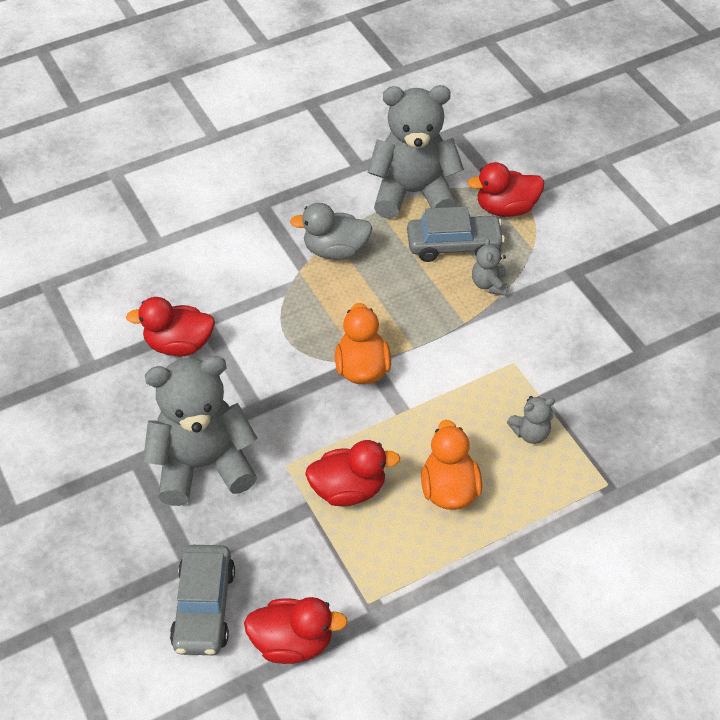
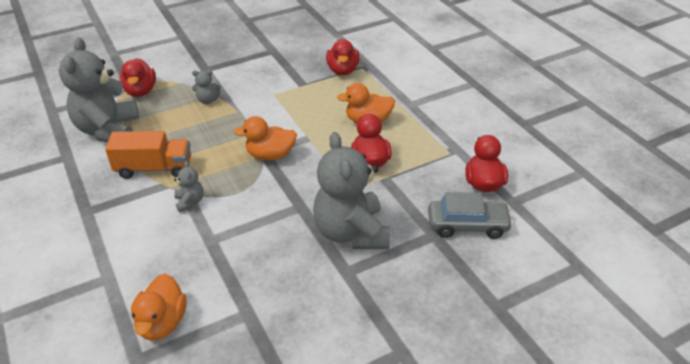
camera: 90 degrees left, 10 degrees down
(89, 296) = (162, 322): none -> orange duck
(179, 345) = (232, 254): red duck -> red duck (342, 70)
(335, 250) = (154, 168): grey duck -> orange truck
(454, 245) = (167, 113): grey car -> none
(530, 433) = (327, 90): grey teddy bear -> grey teddy bear (190, 202)

